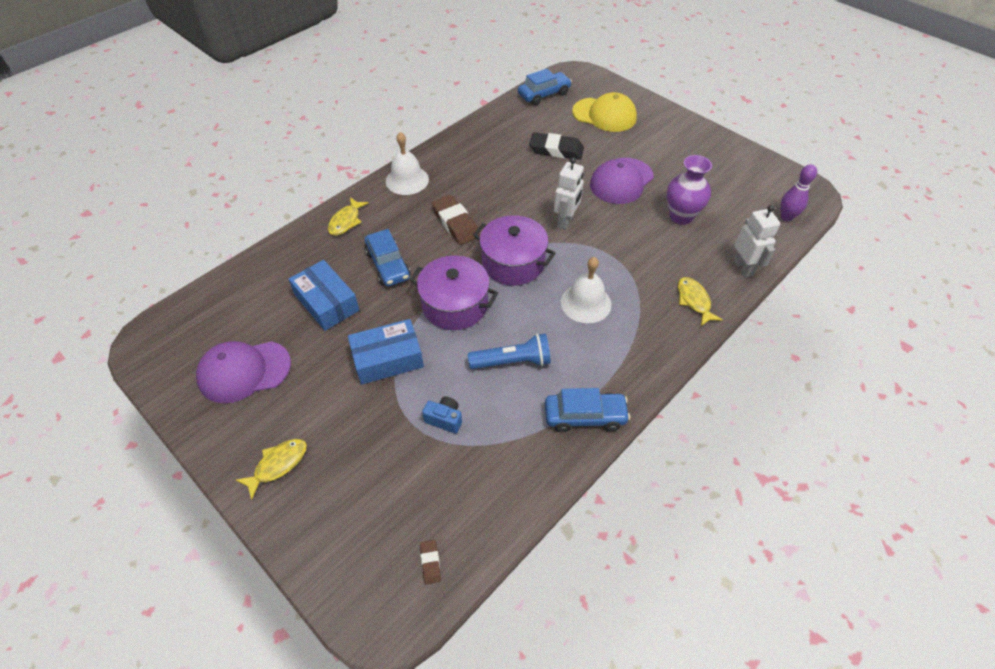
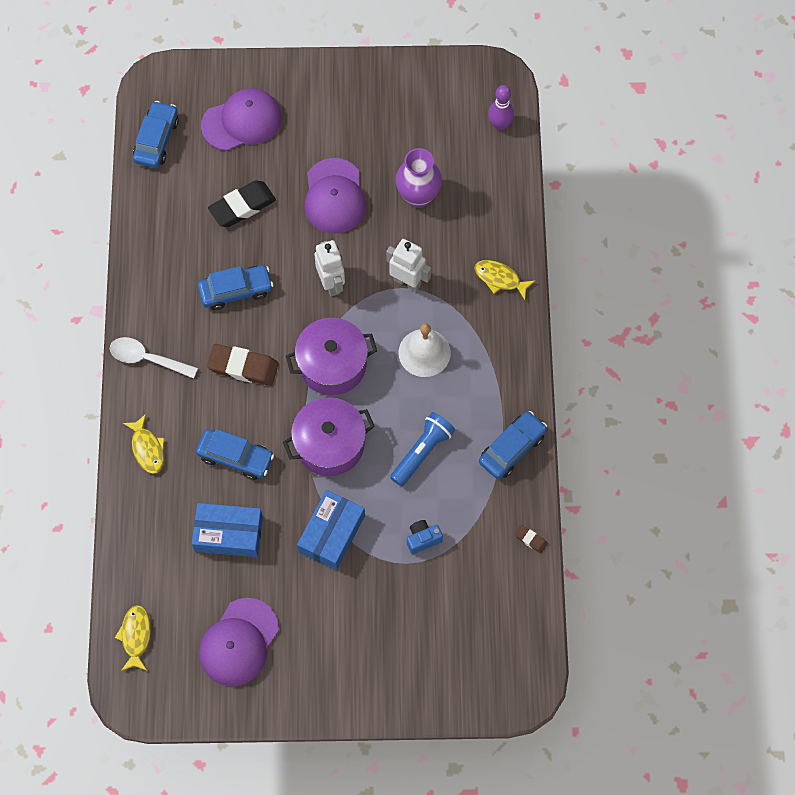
camera: 45 degrees left, 15 degrees up
(278, 465) = (350, 675): yellow fish -> yellow fish (135, 636)
(407, 180) = (147, 358): white bell -> white spoon
(430, 562) = (515, 634): brown eraser -> brown eraser (530, 540)
(501, 184) = (236, 291): none -> blue car
(604, 115) = (242, 121): yellow cap -> purple cap
(743, 267) = (509, 212): white robot -> white robot (407, 282)

